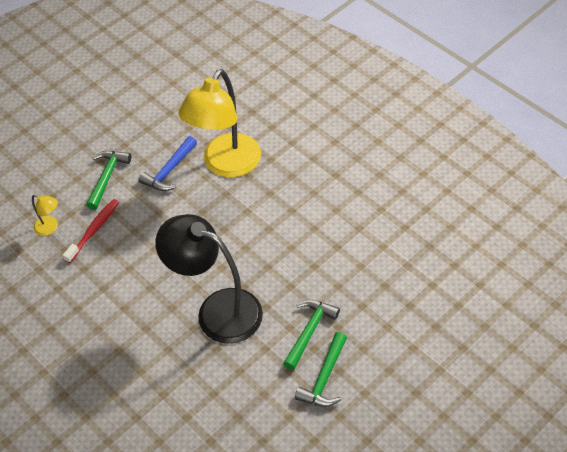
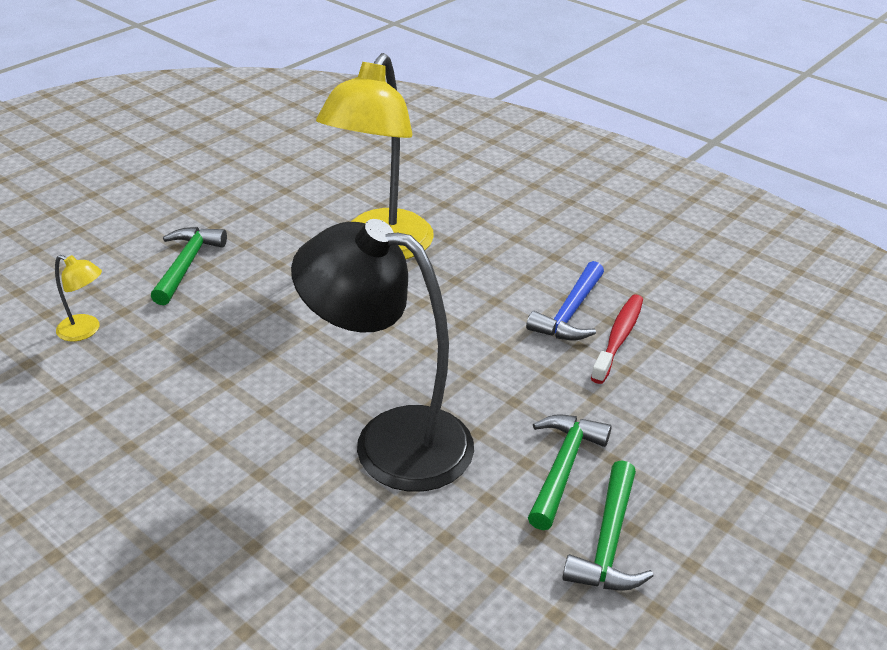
camera: 10 degrees left, 15 degrees down
(94, 230) = (163, 332): red toothbrush -> red toothbrush (618, 338)
(169, 170) = (289, 255): blue hammer -> blue hammer (570, 313)

